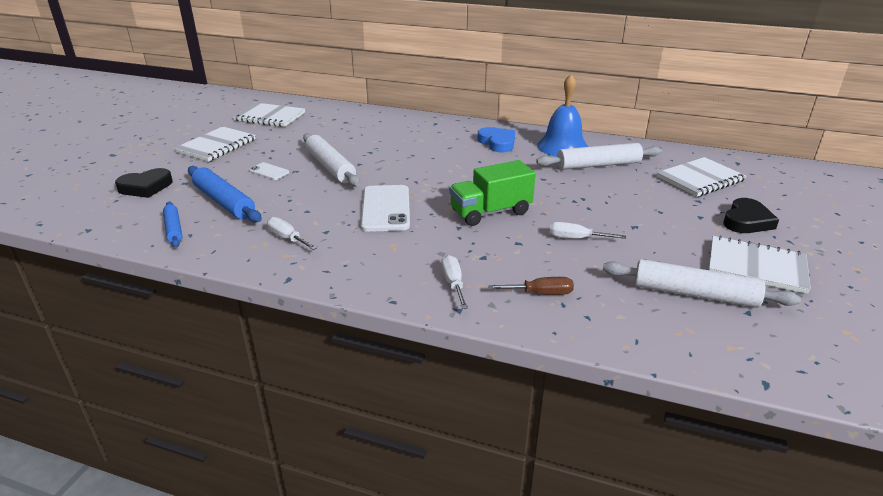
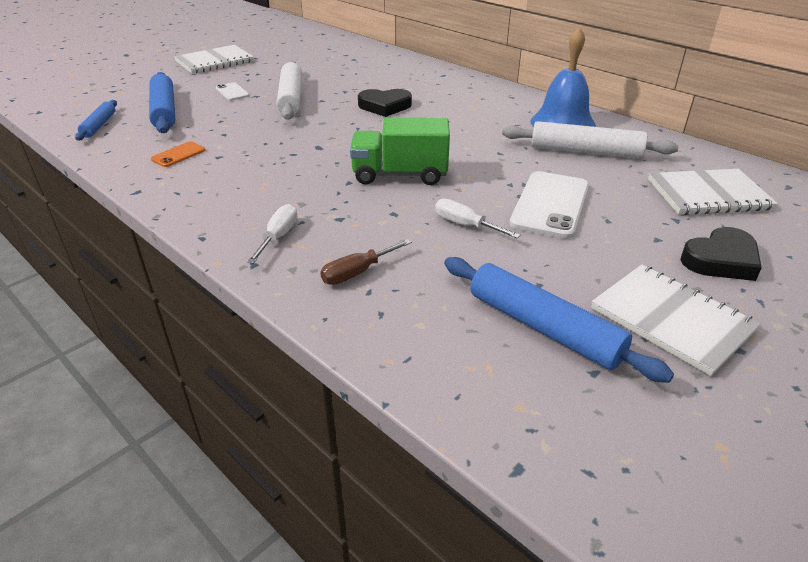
camera: 25 degrees right, 5 degrees up
(146, 187) = (119, 86): black heart -> black heart (385, 106)
(270, 117) = (289, 43): white notebook -> none
(287, 238) = (178, 155): white screwdriver -> orange phone
(386, 208) = (297, 147): white phone -> white phone (550, 205)
(497, 143) = (489, 106): blue heart -> none
(541, 293) = (357, 273): brown screwdriver -> brown screwdriver turned 120 degrees clockwise
(694, 294) = (543, 328): white rolling pin -> blue rolling pin

